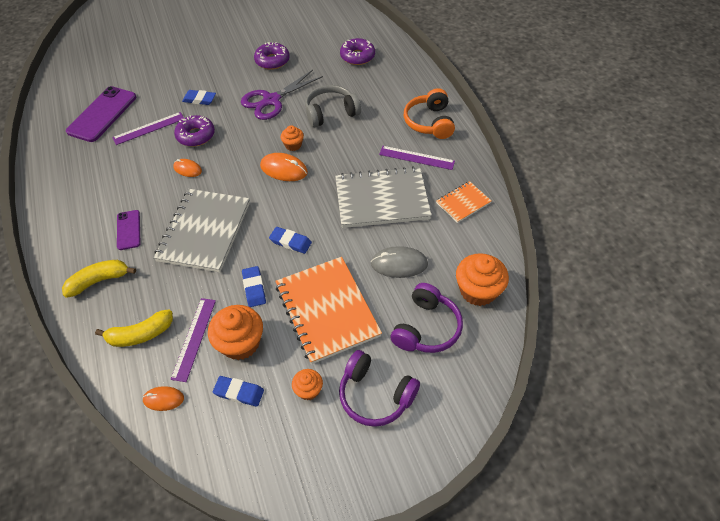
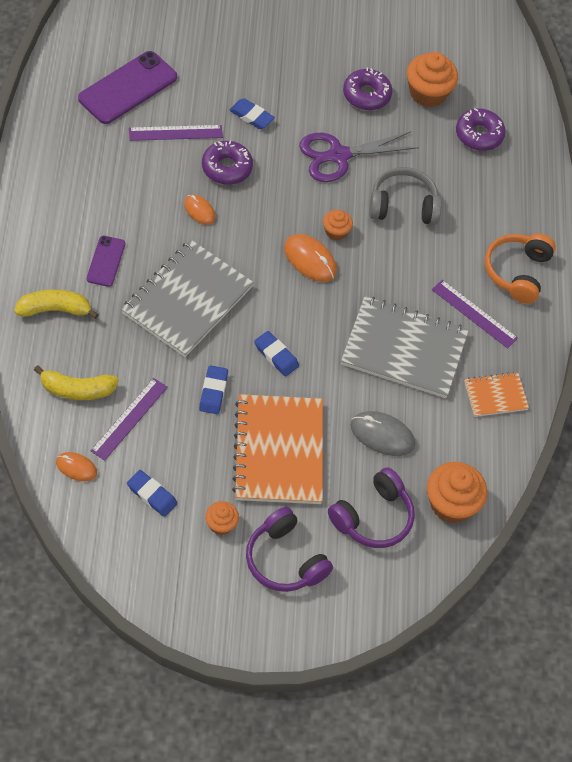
camera: 15 degrees right, 5 degrees up
(240, 343) = (174, 445): orange cupcake -> orange cupcake (428, 93)

